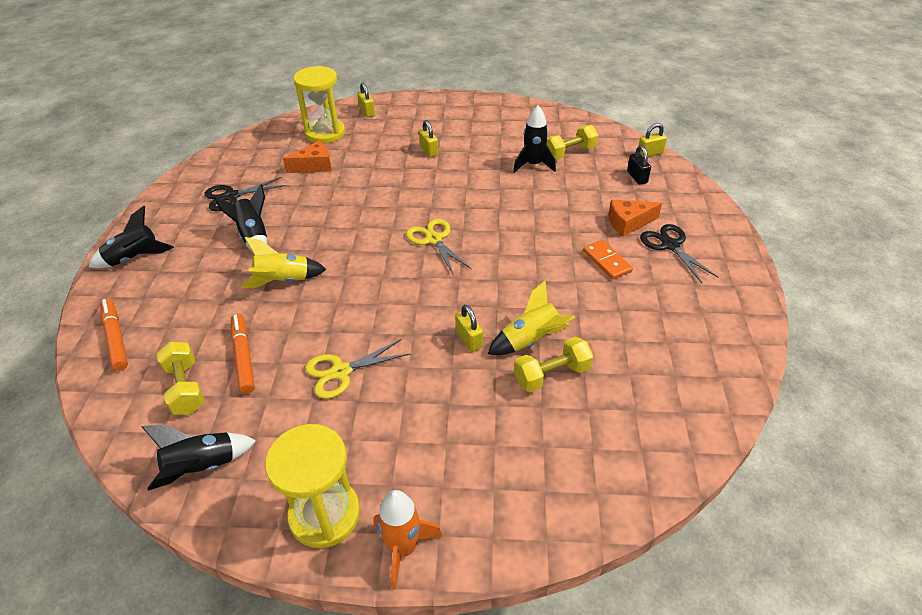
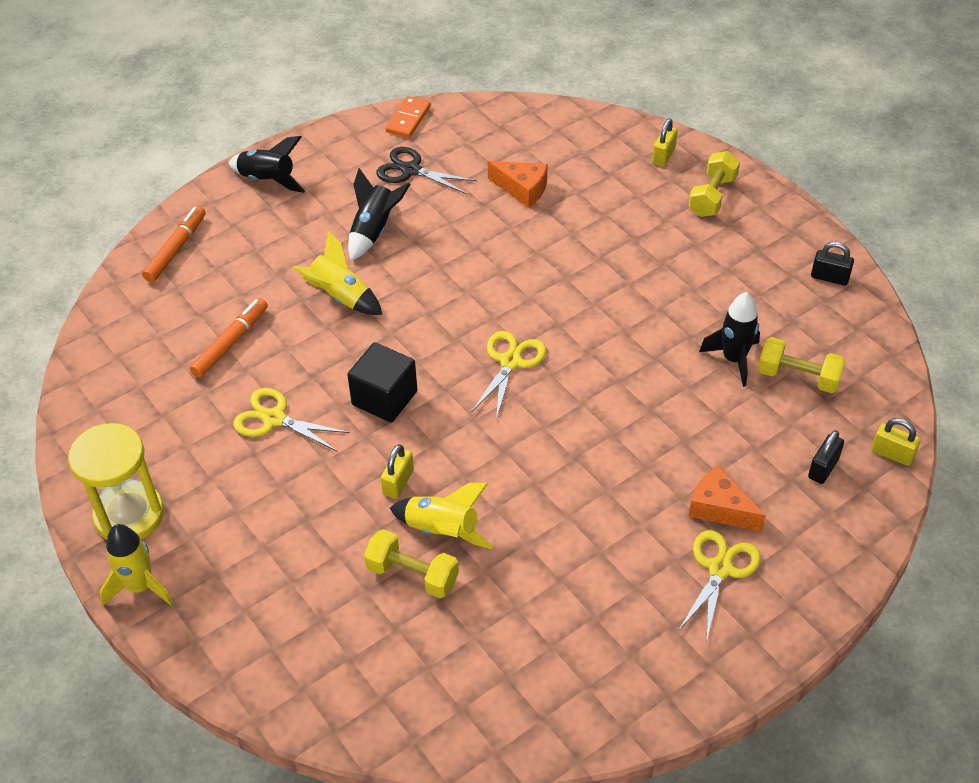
camera: 50 degrees right, 5 degrees up
(185, 388) = (168, 334): yellow dumbbell -> yellow dumbbell (712, 196)
(202, 467) = (108, 407): black rocket -> none
(325, 133) = (585, 154): yellow hourglass -> none
(393, 307) = (384, 398): none -> black cube
(403, 548) = (140, 587): orange rocket -> yellow rocket
(429, 151) = (653, 255): yellow padlock -> none
(518, 111) = (829, 277): none -> black padlock
(607, 261) = (628, 525): orange domino -> orange domino (408, 119)
(670, 245) = (720, 569): black scissors -> yellow scissors

